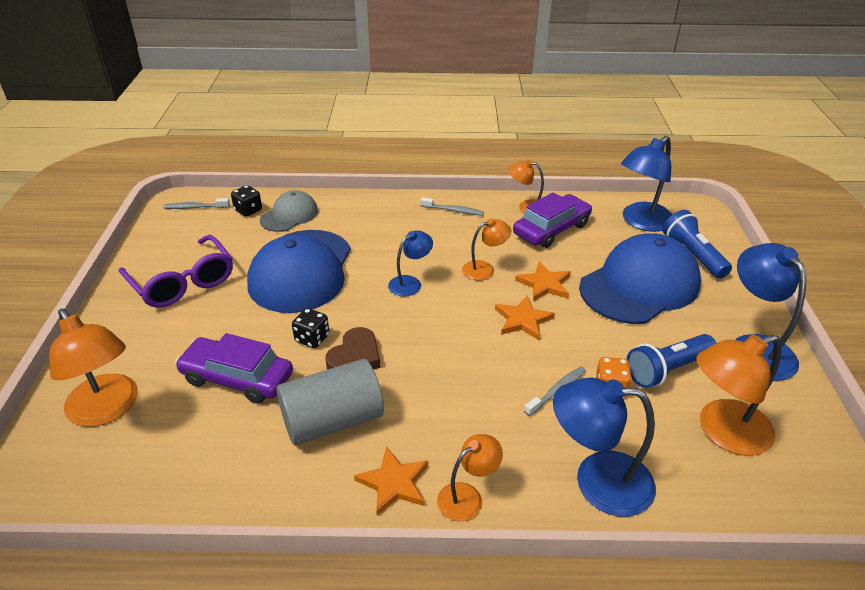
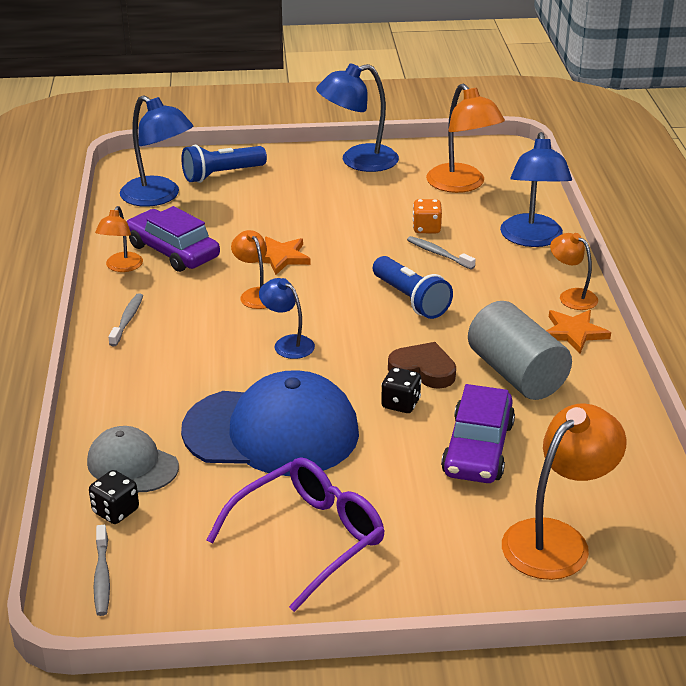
camera: 95 degrees left, 5 degrees down
(523, 320) = (342, 270): orange star -> none
(639, 285) = (276, 205): blue cap -> none
(667, 370) = (397, 201): blue flashlight -> blue flashlight (410, 299)

